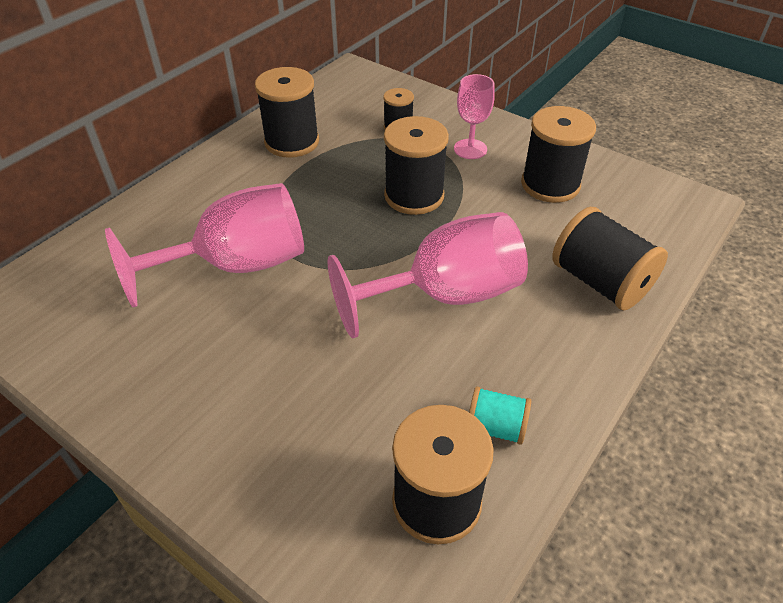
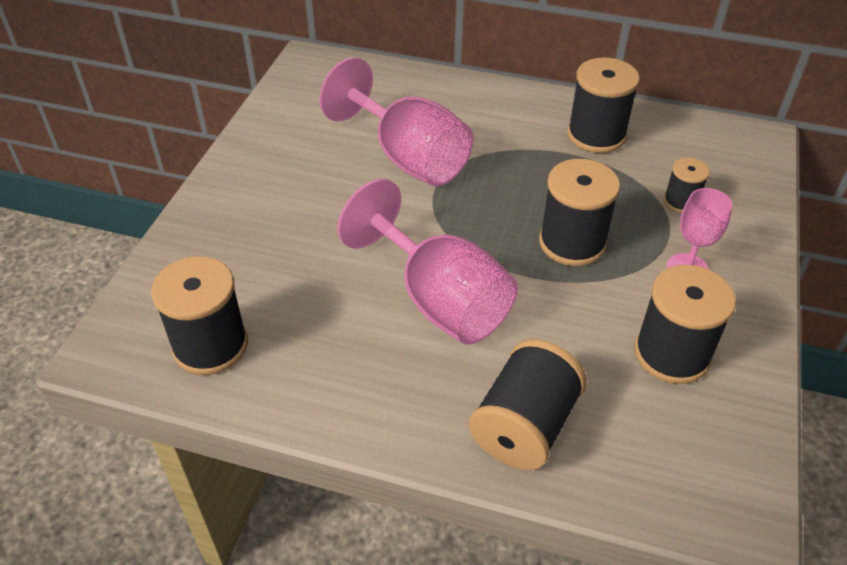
camera: 70 degrees right, 0 degrees up
(495, 427) = (294, 369): turquoise spool -> none

